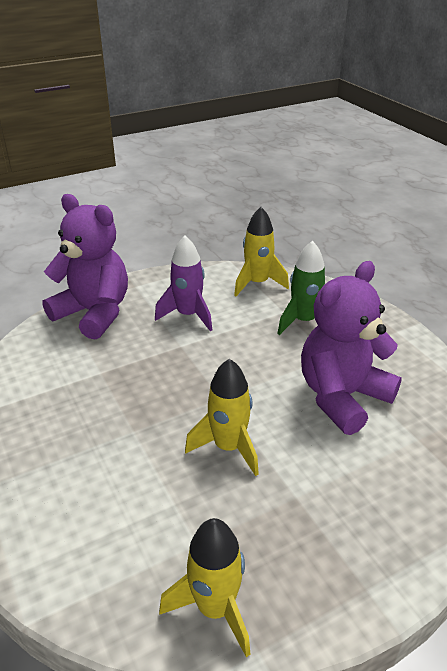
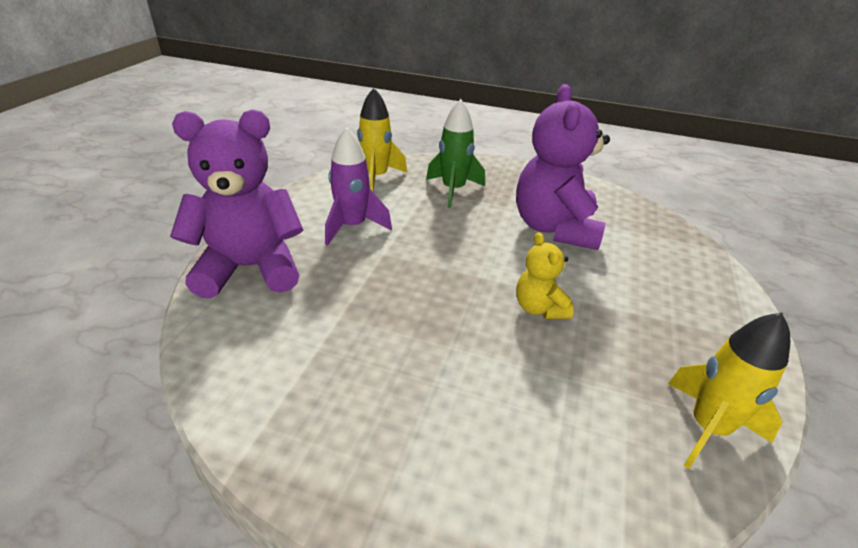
camera: 45 degrees left, 0 degrees up
(228, 447) = (539, 308): yellow rocket -> yellow teddy bear

